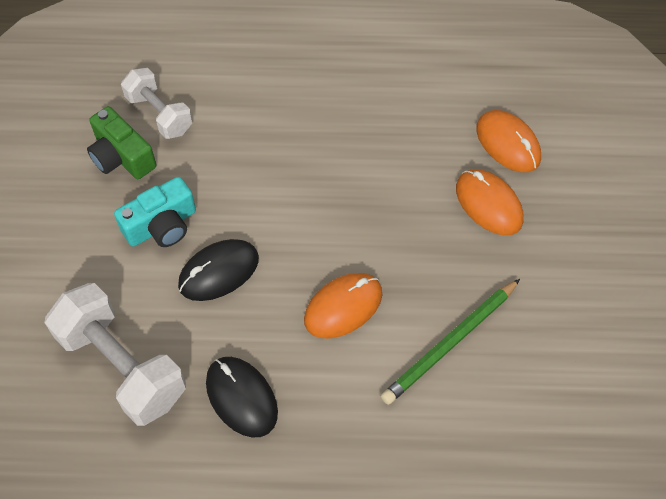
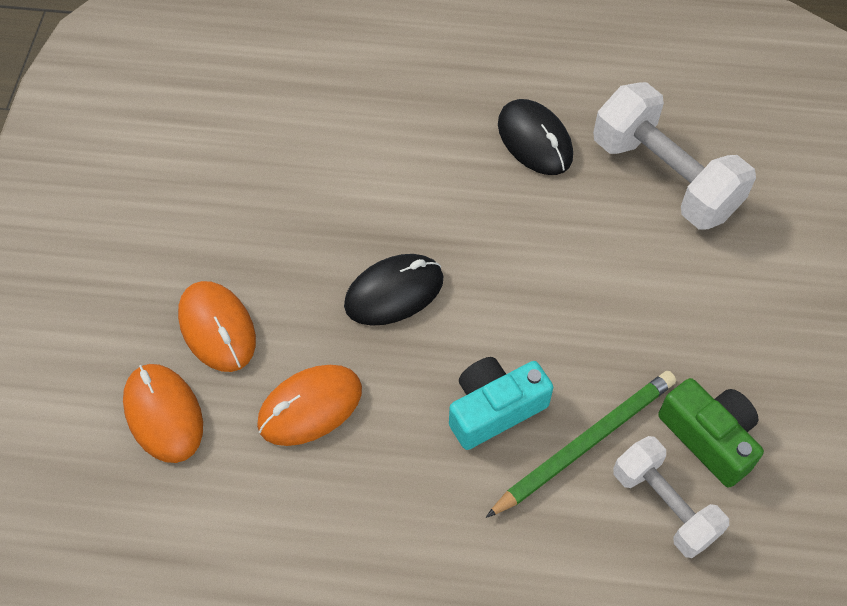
camera: 175 degrees left, 0 degrees up
(162, 225) = (640, 332): turquoise camera -> turquoise camera (494, 409)
(219, 272) = (564, 269): black mouse -> black mouse (394, 292)
(343, 307) = (419, 219): orange mouse -> orange mouse (310, 407)
(450, 343) = (306, 174): green pencil -> green pencil (585, 443)

